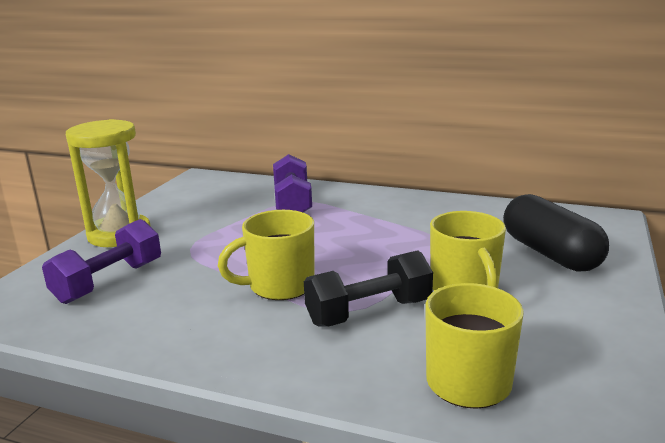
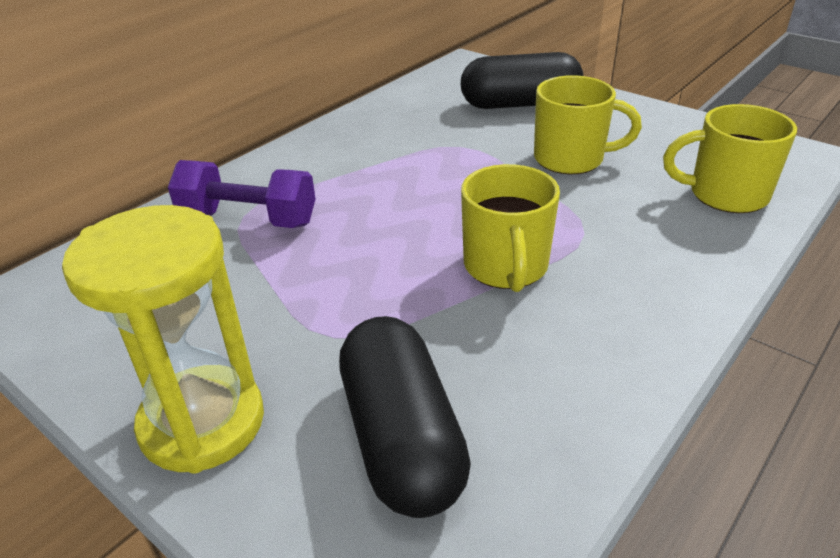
camera: 70 degrees left, 15 degrees up
(109, 282) = (401, 439): purple dumbbell -> black capsule
(369, 312) = (594, 218): black dumbbell -> none

